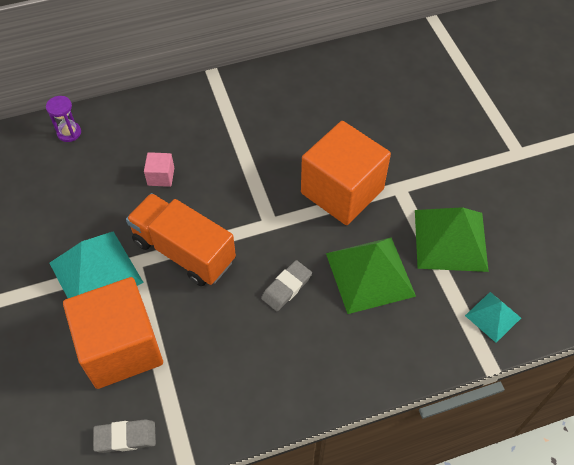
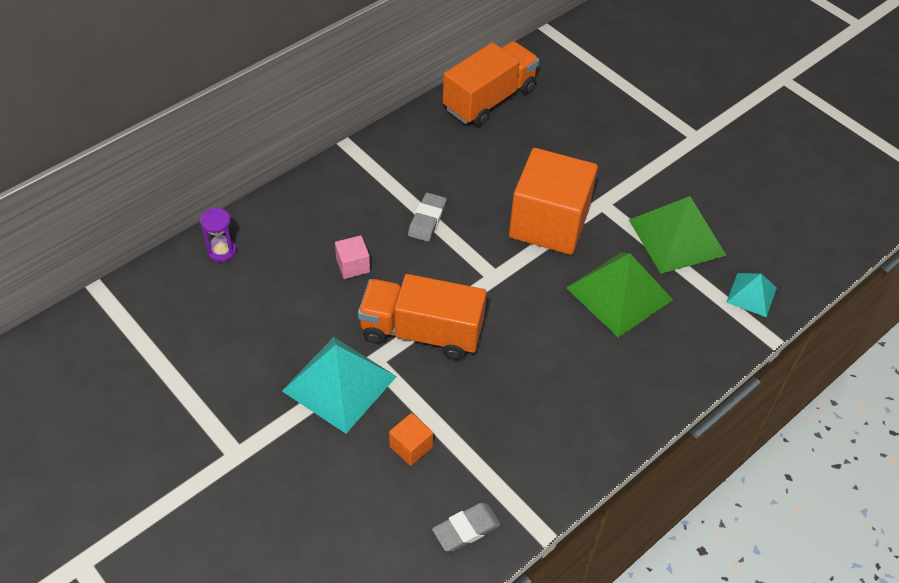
camera: 25 degrees left, 5 degrees down
(121, 347) = (411, 447): orange cube -> orange cube, size x0.40
(286, 287) = (545, 332): grey eraser -> grey eraser (427, 220)
(350, 68) = (489, 99): none -> orange truck

